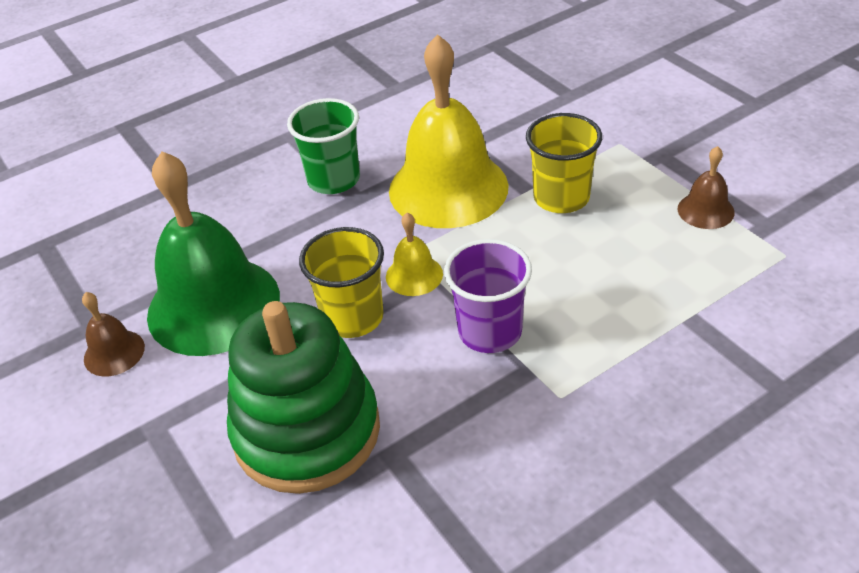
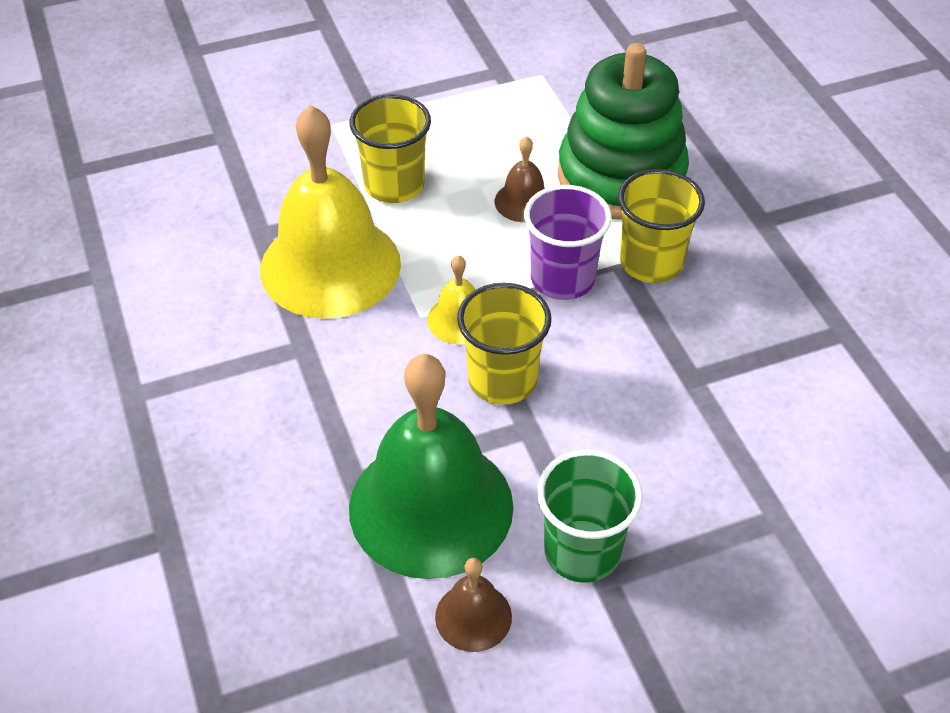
camera: 80 degrees left, 5 degrees up
(307, 431) = (648, 439): green stacking toy -> green stacking toy (621, 177)
(333, 180) = (256, 363): green cup -> green cup (582, 551)
(540, 394) = (651, 263): none -> yellow cup
(705, 210) = (462, 99): brown bell -> brown bell (523, 201)

